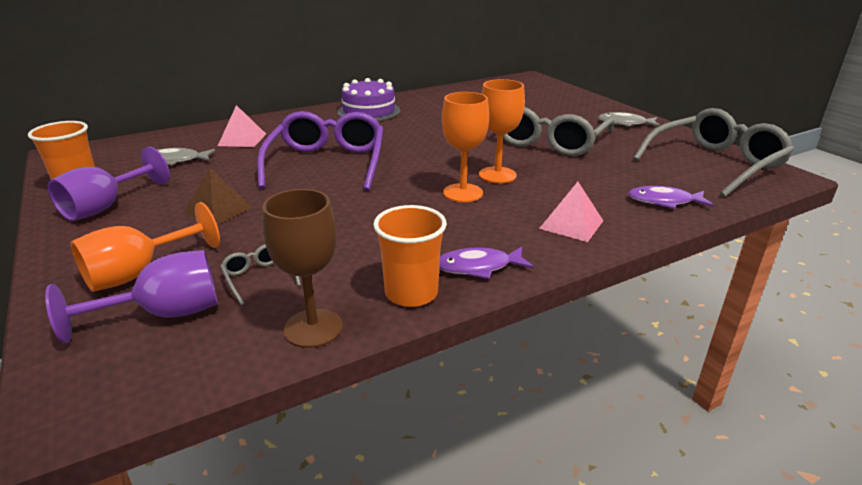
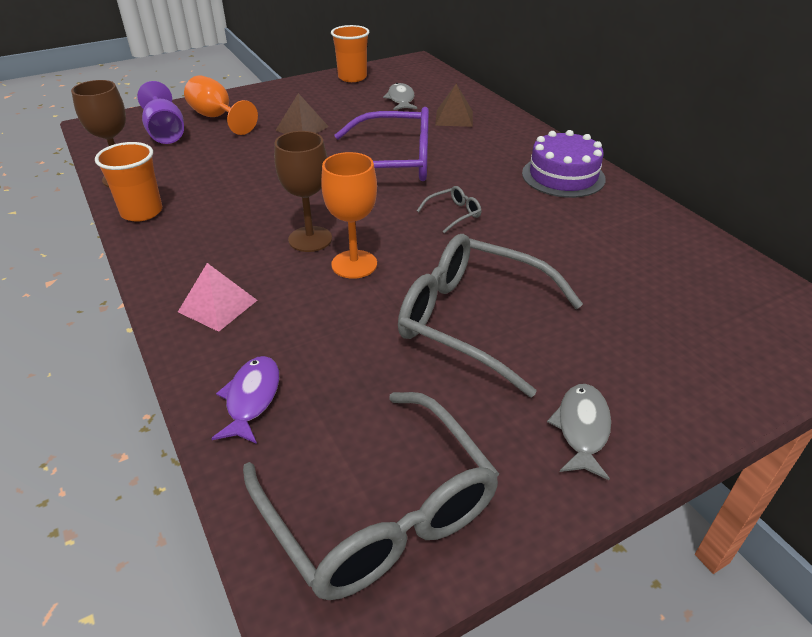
camera: 90 degrees right, 10 degrees up
(105, 207) = (316, 92): purple goblet -> none
(242, 139) = (454, 118): pink pyramid -> brown pyramid
(259, 277) = (193, 155): grey glasses -> grey glasses (454, 214)
(463, 193) = (310, 239): orange goblet -> brown goblet
(478, 267) = (162, 243): purple fish -> none

